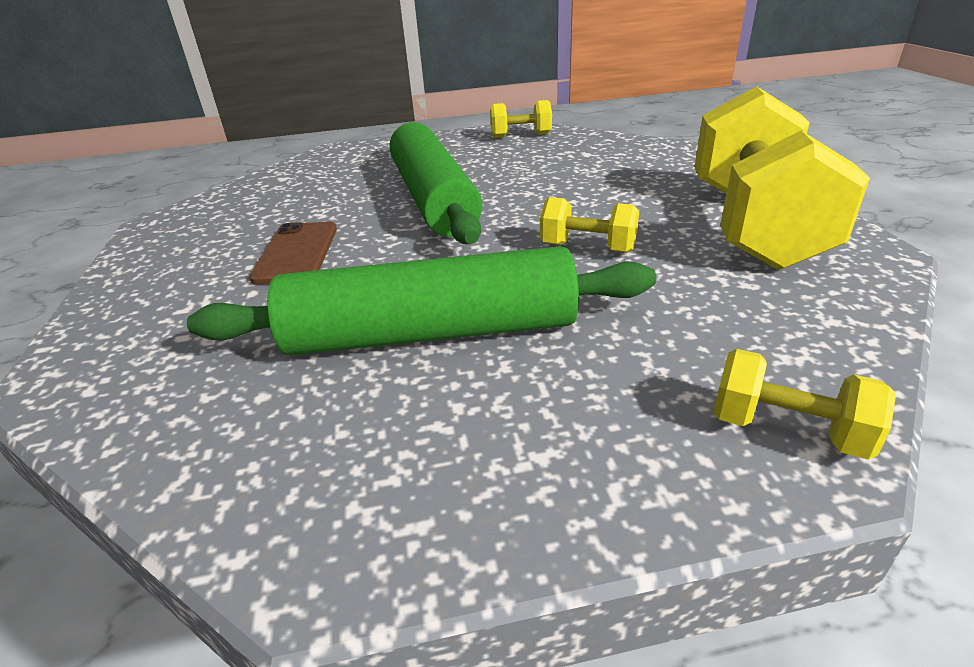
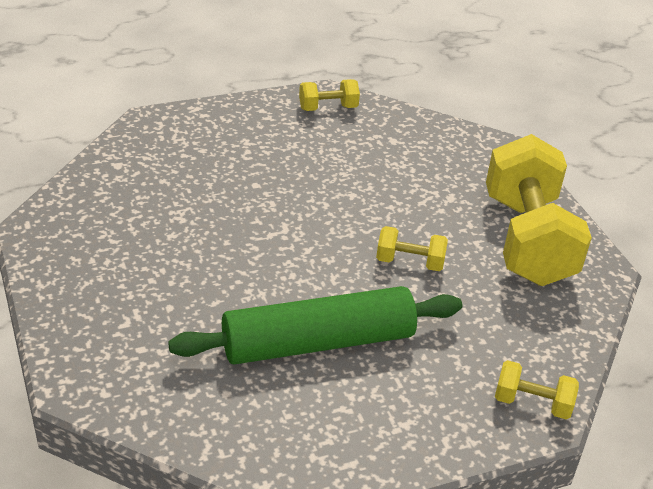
camera: 15 degrees left, 5 degrees up
(296, 253) = (183, 265): brown phone -> none
(433, 199) = (273, 201): green rolling pin -> none

